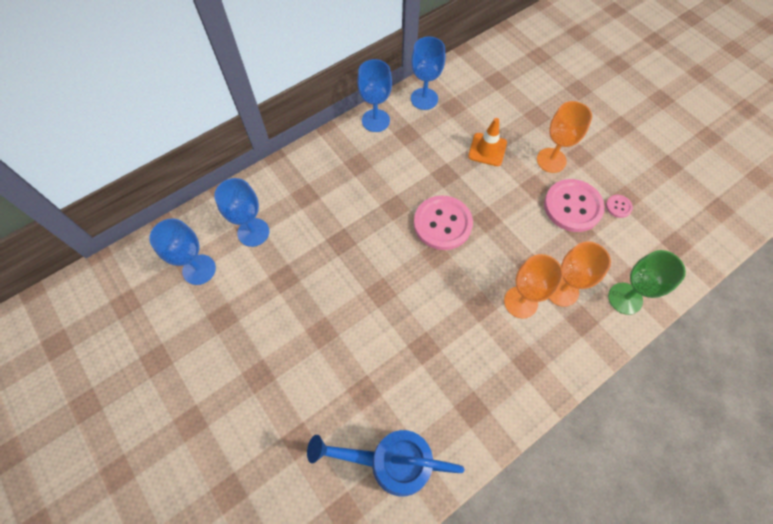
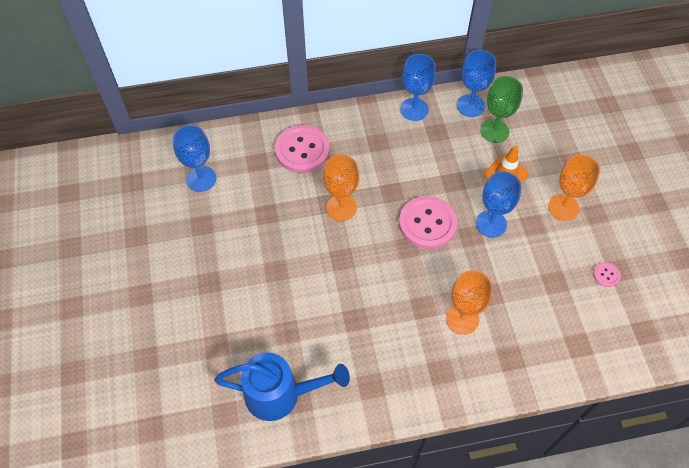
camera: 25 degrees right, 5 degrees down
(253, 232) = (259, 166): blue goblet -> blue goblet (491, 224)
(390, 461) = (281, 394): blue watering can -> blue watering can turned 150 degrees clockwise
(561, 290) = (506, 325): orange goblet -> orange goblet (341, 207)
(572, 206) = (560, 257): pink button -> pink button (302, 150)
(625, 298) = (563, 357): green goblet -> green goblet (494, 131)

